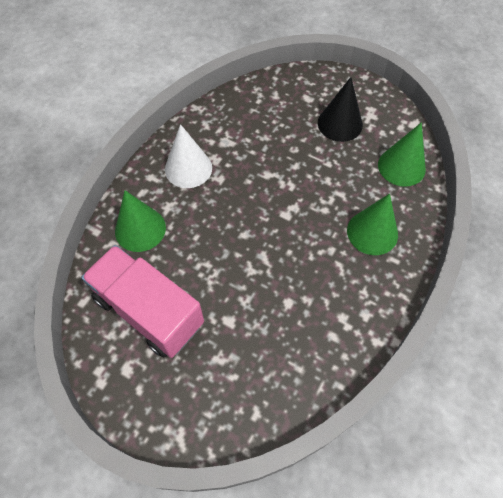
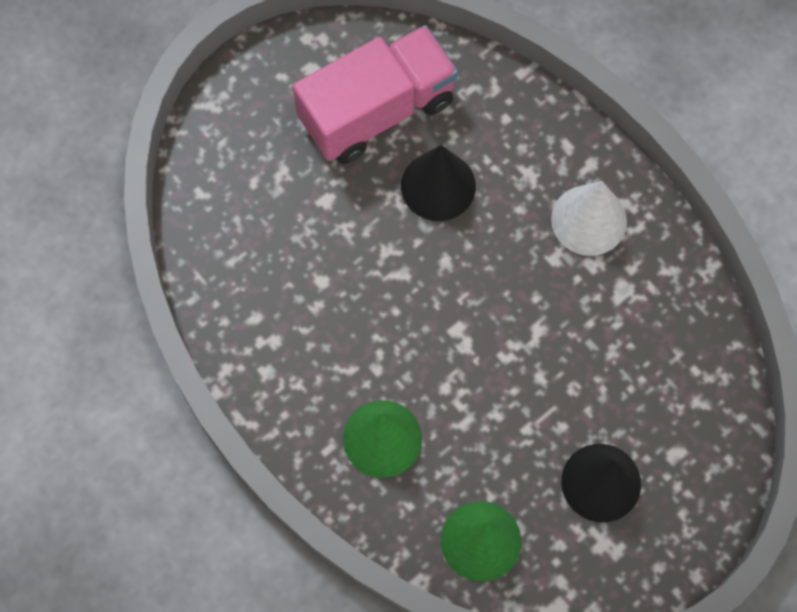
camera: 110 degrees right, 10 degrees up
(140, 229) = (504, 128): green cone -> none
(194, 254) = (438, 186): none -> black cone

